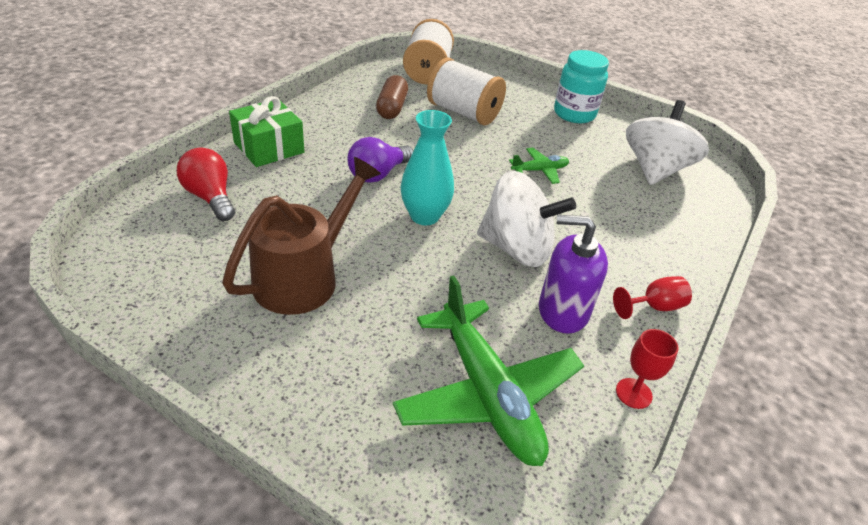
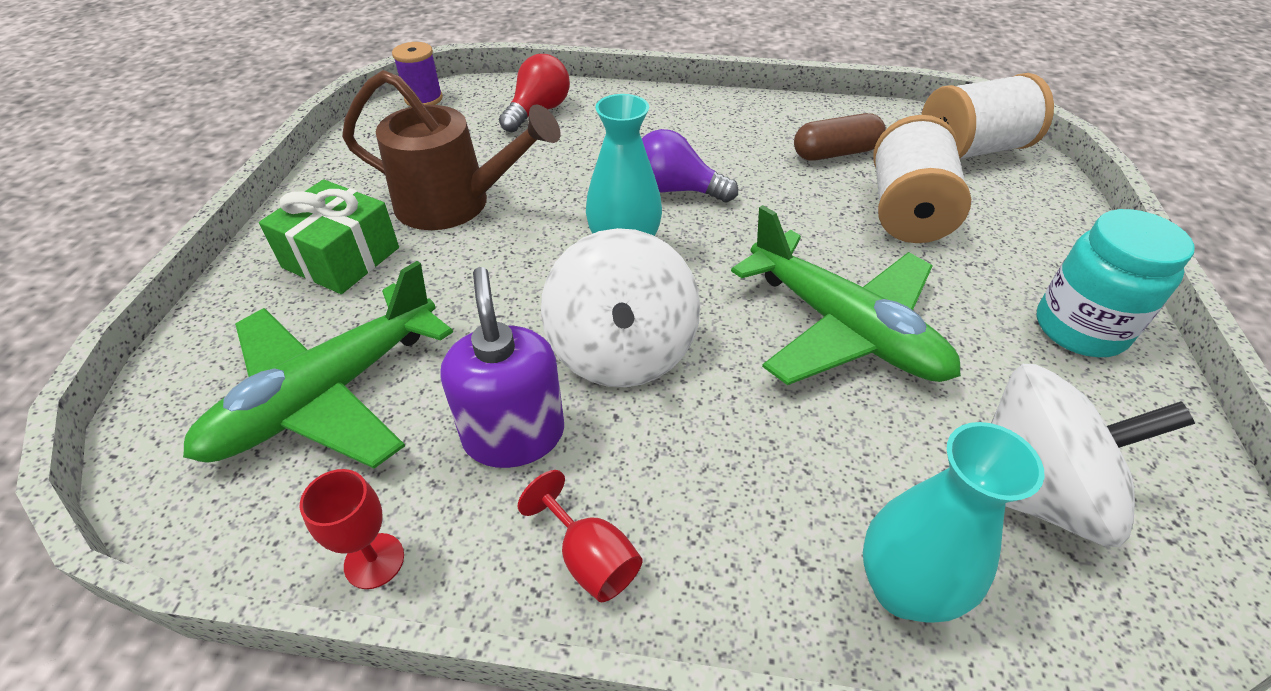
camera: 70 degrees right, 5 degrees up
(106, 254) = (423, 99): none -> purple spool
(269, 147) = (652, 109): green gift -> green gift (341, 257)
(539, 170) = (843, 328): green plane -> green plane, size x2.14
(691, 222) = (903, 589): none -> turquoise vase

